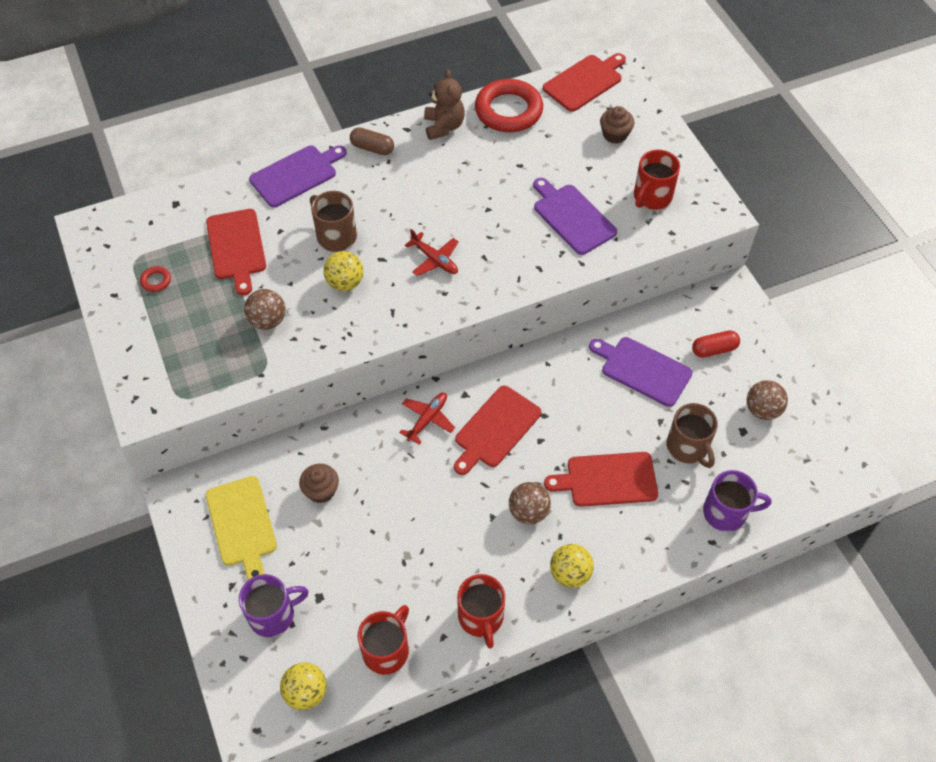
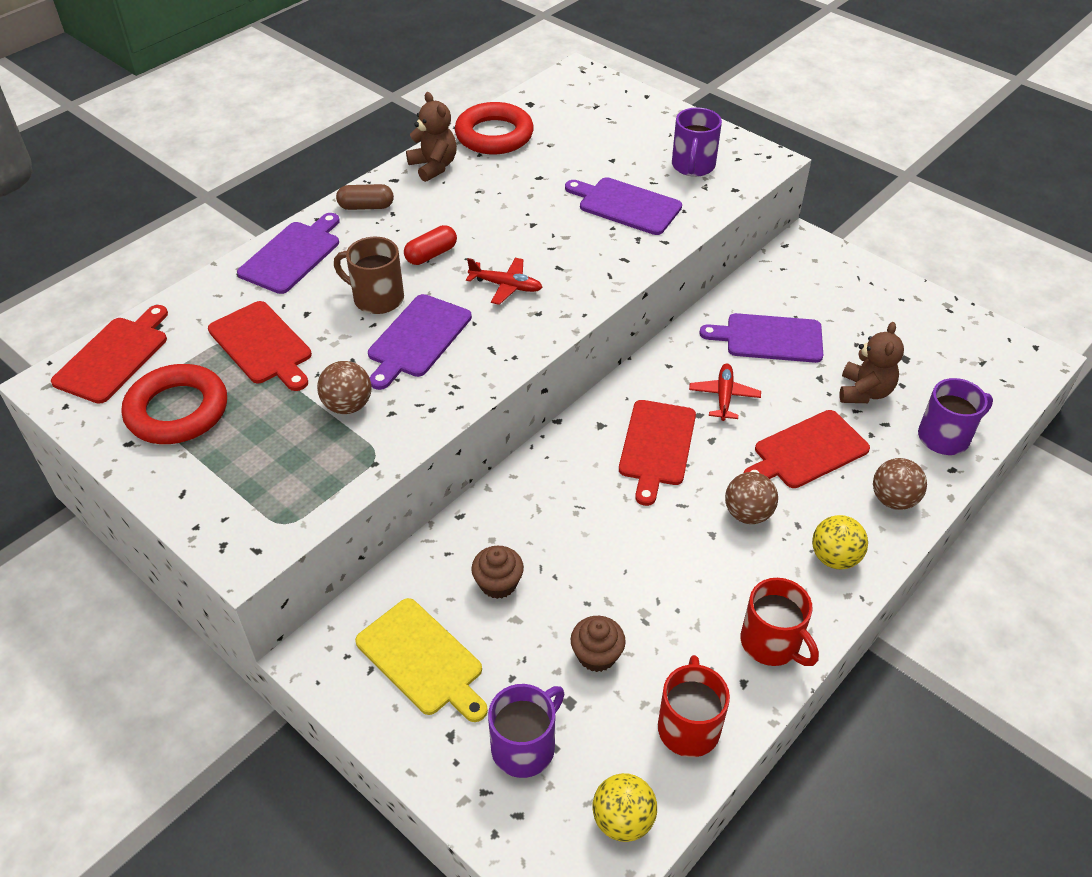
camera: 25 degrees left, 10 degrees down
(156, 281) = (177, 411): red ring -> red ring, size x2.50
(345, 283) = (418, 339): yellow ball -> purple cutting board
(427, 419) = (575, 464): red plane -> red plane (723, 396)
(584, 82) = (555, 92): red cutting board -> red cutting board (114, 357)
(615, 134) = (618, 126): brown cupcake -> brown cupcake (596, 655)
(652, 197) = (693, 166): red mug -> purple mug
(688, 447) = (864, 392): brown mug -> brown teddy bear
(714, 349) = (824, 297): red capsule -> red capsule (431, 255)
(762, 410) = (908, 333): brown ball -> brown ball (893, 499)

